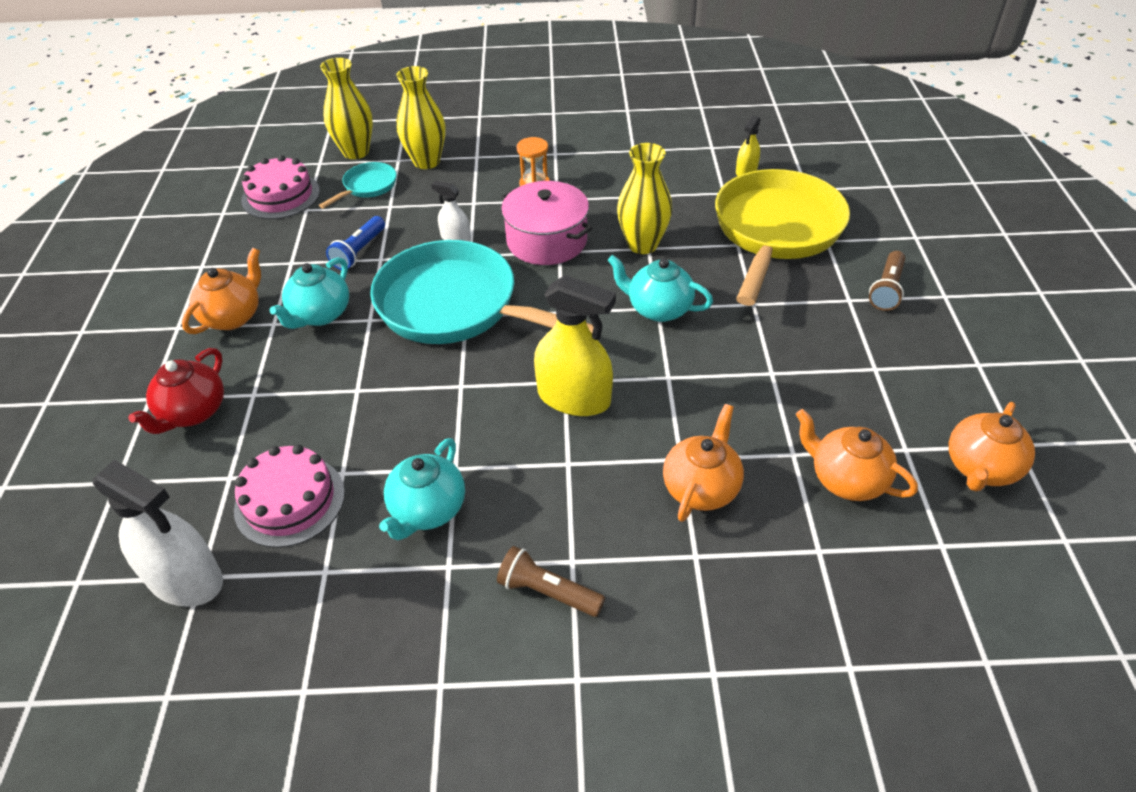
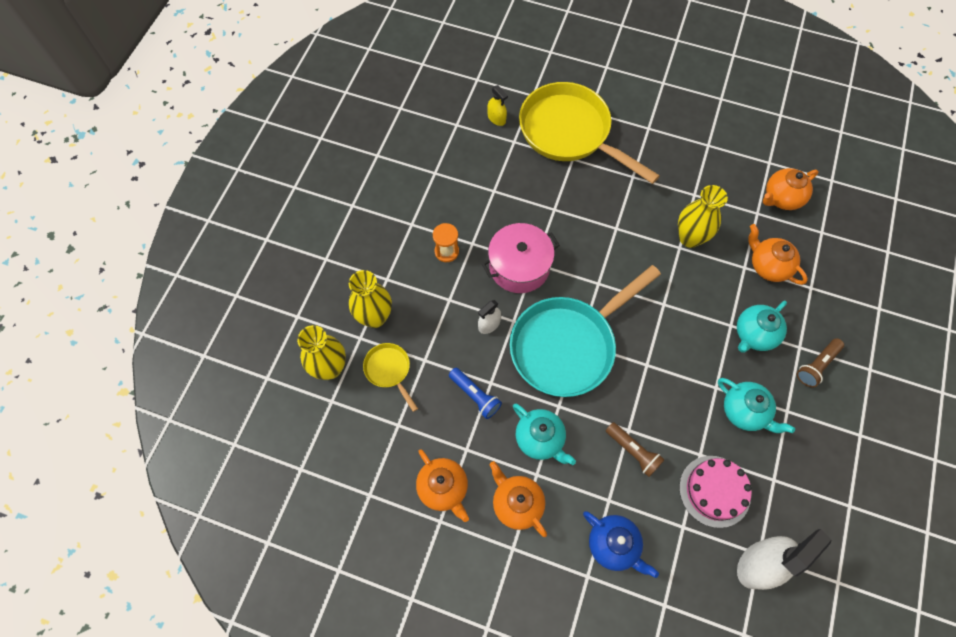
camera: 70 degrees left, 20 degrees up
(193, 412) = (613, 545): red teapot -> blue teapot
(281, 196) = (367, 442): pink cake -> none
(367, 187) = (389, 370): turquoise pan -> yellow pan
(574, 398) = (680, 304): yellow spray bottle -> none
(642, 244) = (549, 211): yellow vase -> yellow vase (689, 238)
(658, 309) = (618, 228): turquoise teapot -> turquoise teapot (754, 335)
(887, 289) = (647, 106): brown flashlight -> brown flashlight (633, 451)
(980, 468) = (791, 138): orange teapot -> orange teapot (443, 488)

